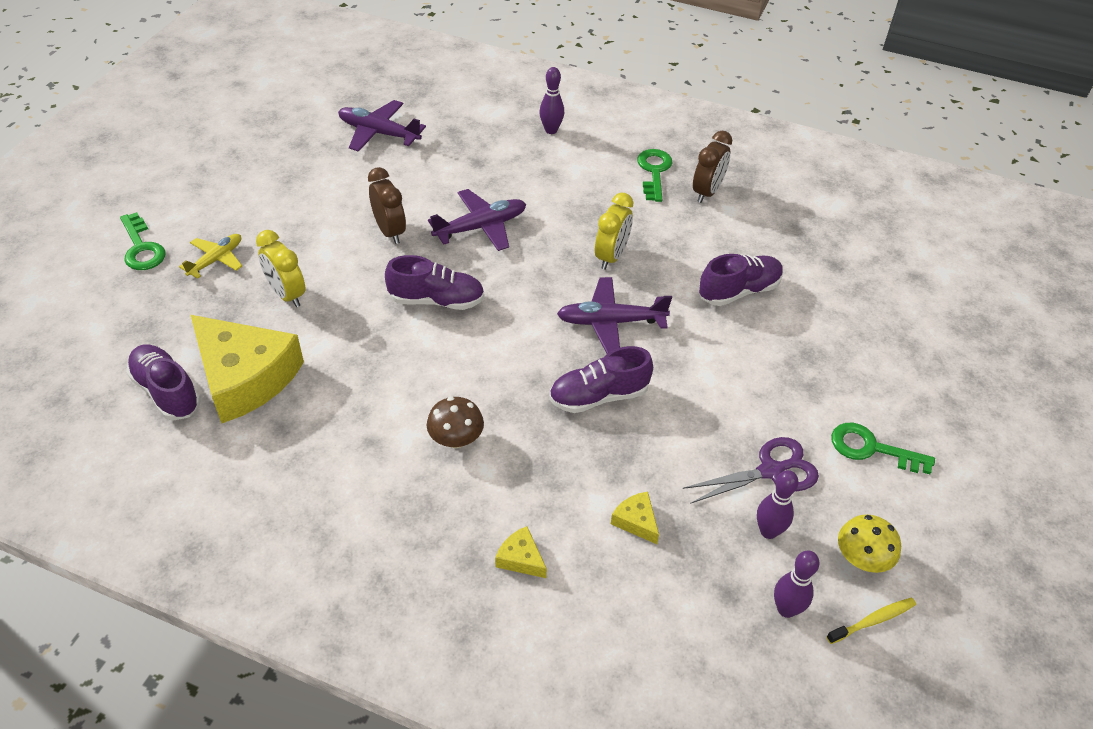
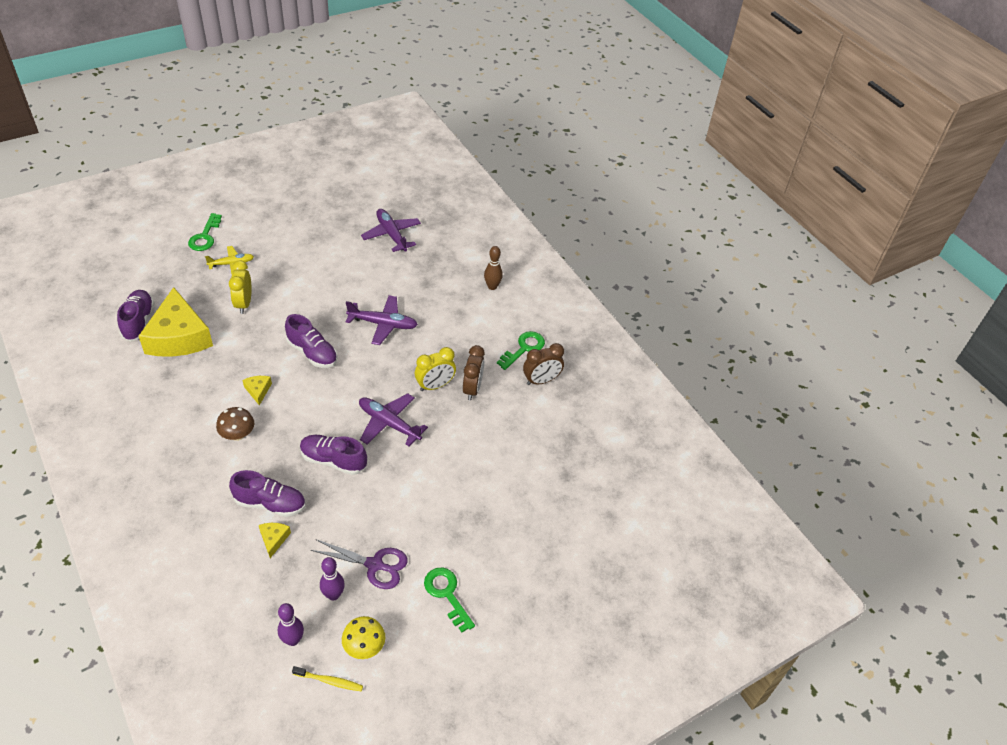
camera: 35 degrees right, 0 degrees up
(390, 231) = (332, 298): brown clock -> brown clock (472, 389)
(520, 558) = (199, 516): yellow cheese -> yellow cheese (258, 390)
(551, 130) = (492, 286): purple bowling pin -> brown bowling pin
(739, 291) = (484, 453): purple shoe -> purple shoe (270, 503)

